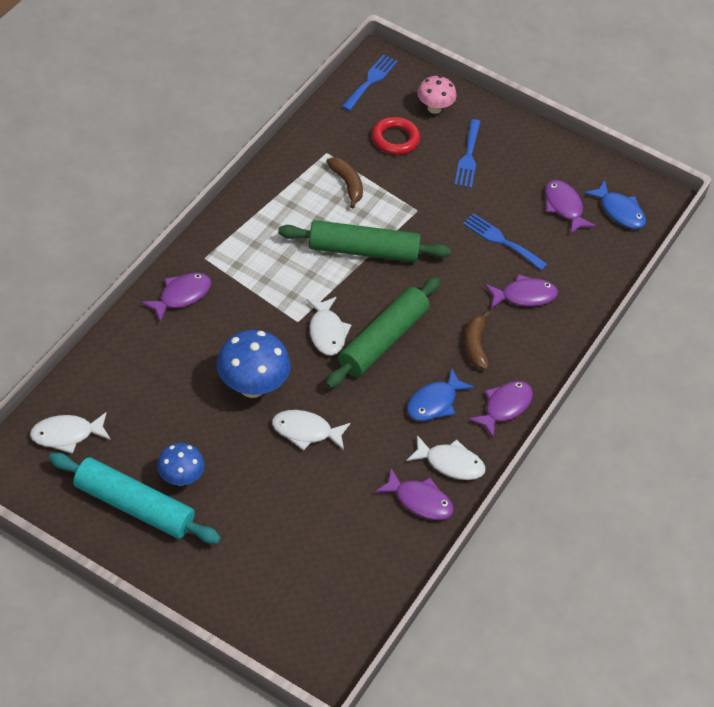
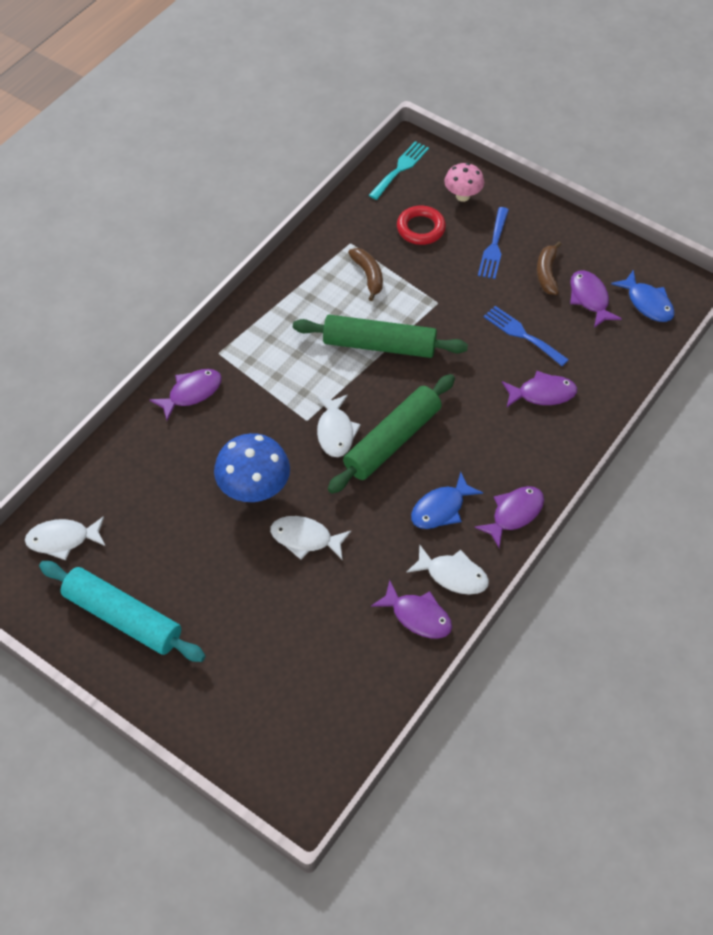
camera: 10 degrees right, 5 degrees up
(180, 478) = (173, 588): blue mushroom -> none
(370, 81) = (400, 168): blue fork -> turquoise fork
(475, 346) = (488, 447): brown banana -> brown banana (547, 273)

